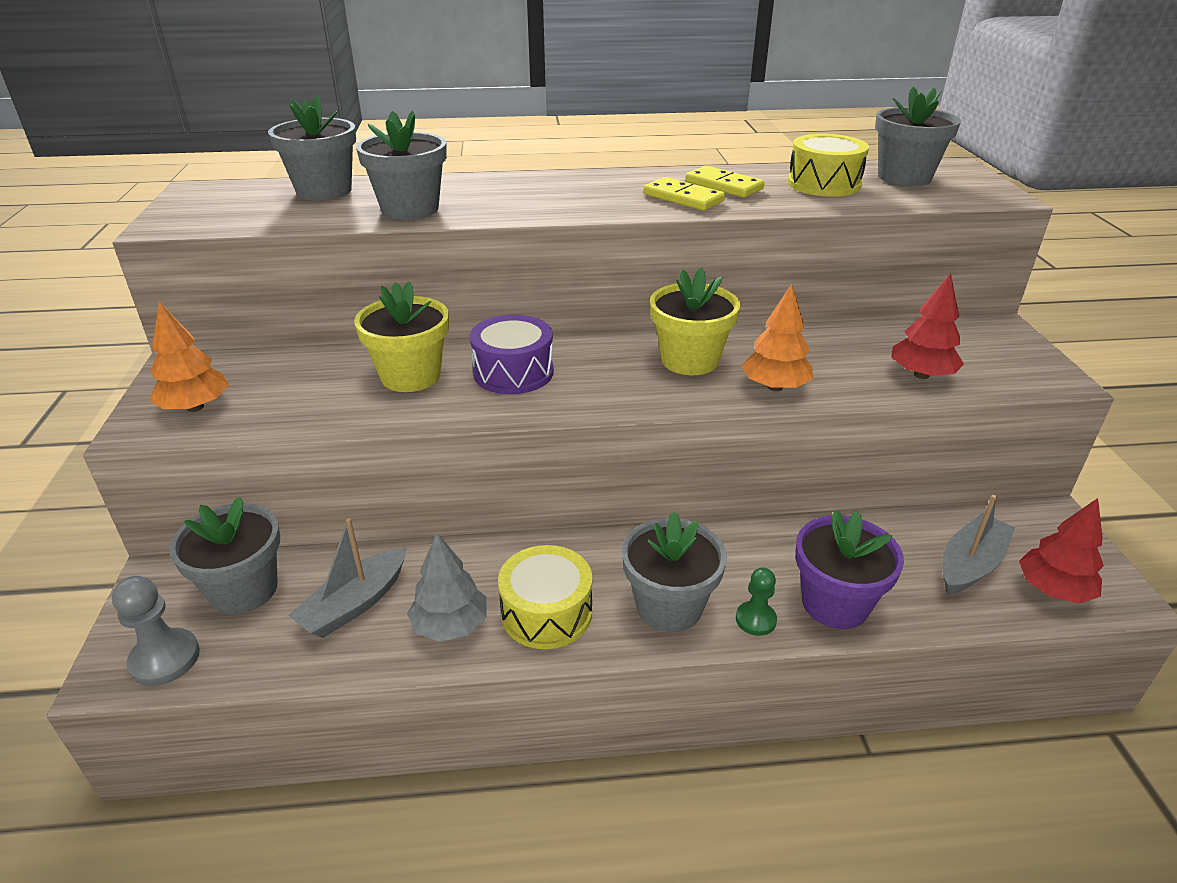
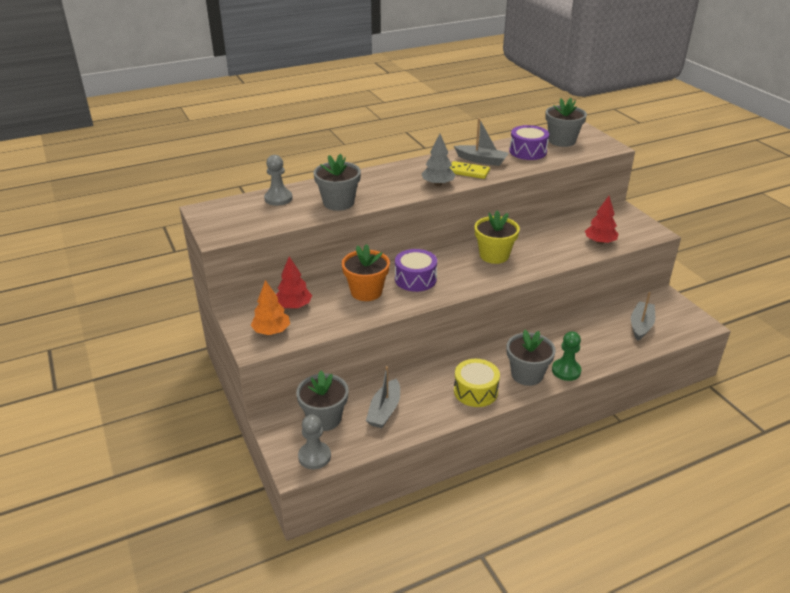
camera: 20 degrees left, 0 degrees up
(324, 191) = (278, 198): grey flower pot -> grey pawn
(411, 376) = (366, 292): yellow flower pot -> orange flower pot
(450, 625) = (436, 407): grey tree -> grey tree (438, 184)
(724, 185) = (481, 160): yellow domino -> grey boat
(755, 619) = (566, 371): green pawn -> green pawn, size x1.52
(775, 387) = (541, 261): orange tree -> none
(823, 184) = (528, 151): yellow drum -> purple drum
(835, 603) = (594, 356): purple flower pot -> none
(1053, 590) = (677, 328): red tree -> red tree (294, 306)

